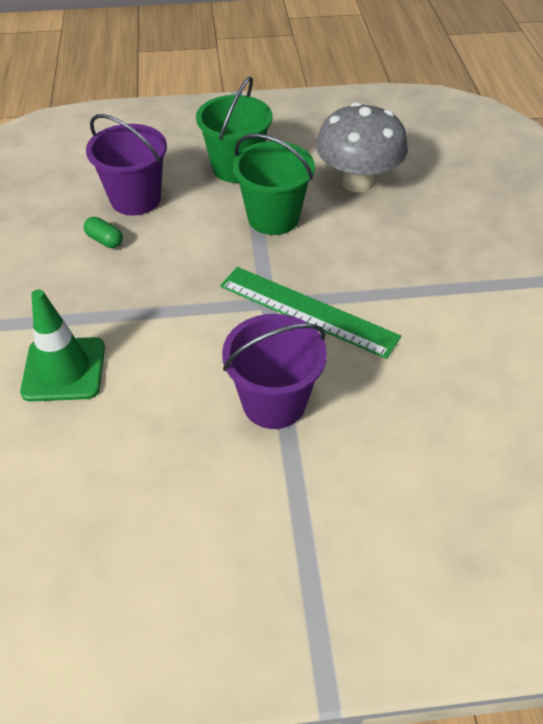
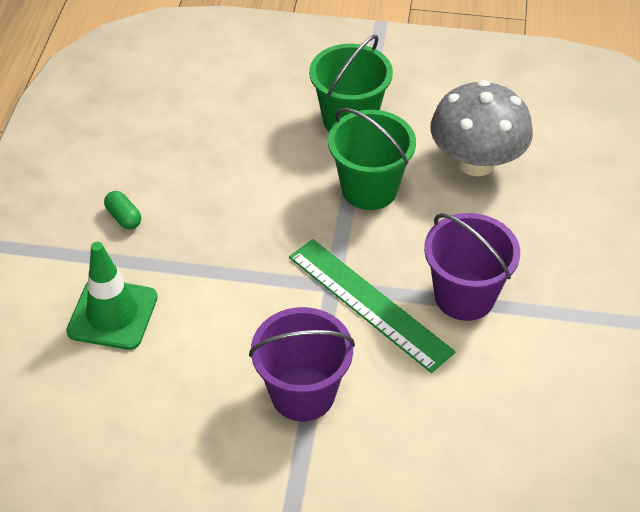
camera: 15 degrees right, 0 degrees up
(105, 240) = (188, 181): green capsule -> green capsule (124, 217)
(135, 199) = (232, 138): purple bucket -> purple bucket (464, 296)

